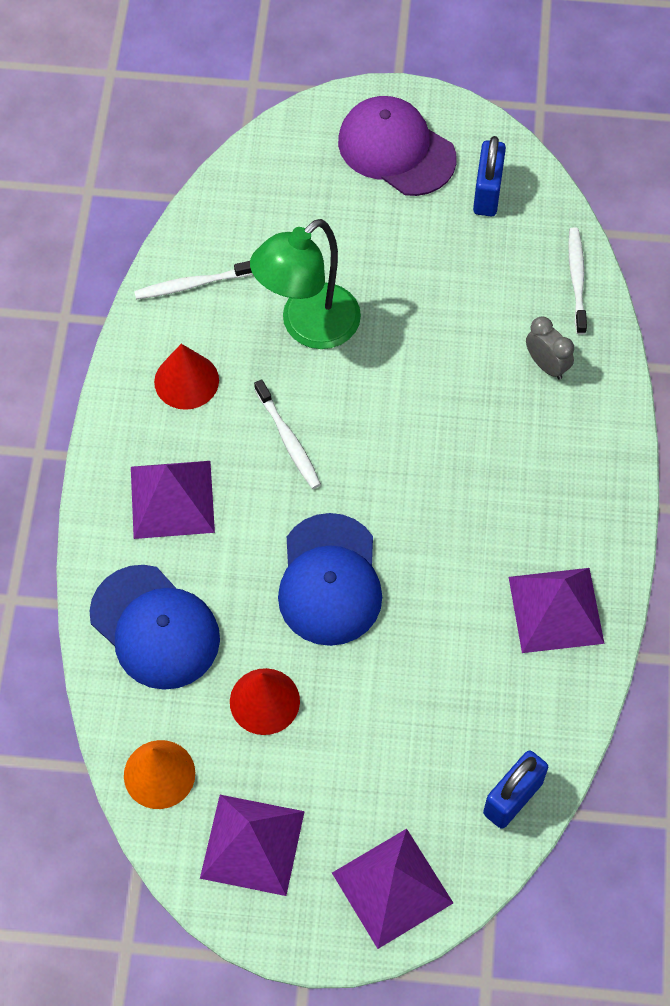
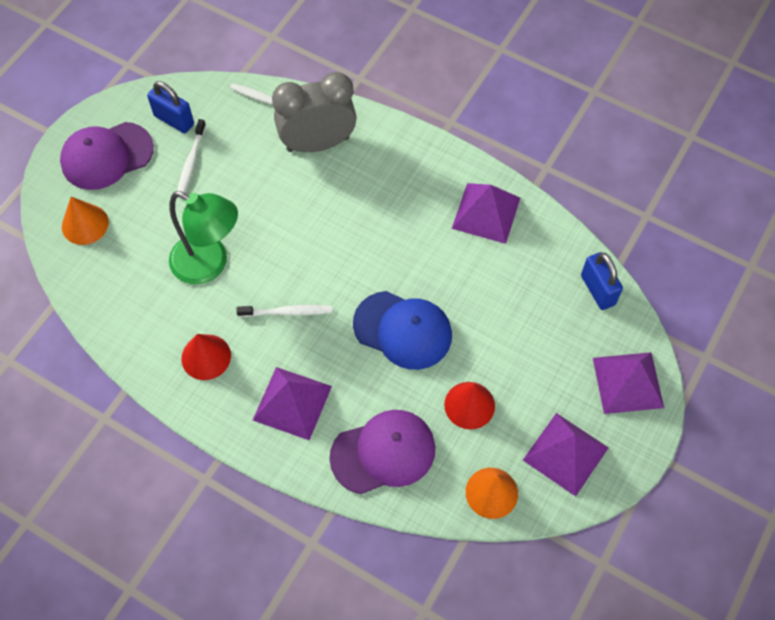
camera: 65 degrees left, 0 degrees up
(155, 627) = (383, 453): blue cap -> purple cap
(192, 284) = (132, 322): white toothbrush -> white toothbrush (191, 162)
(293, 174) = (85, 224): none -> orange cone
(308, 327) = (209, 264): green lamp -> green lamp turned 45 degrees counterclockwise
(546, 365) = (317, 143): grey clock -> grey clock, size x2.13

